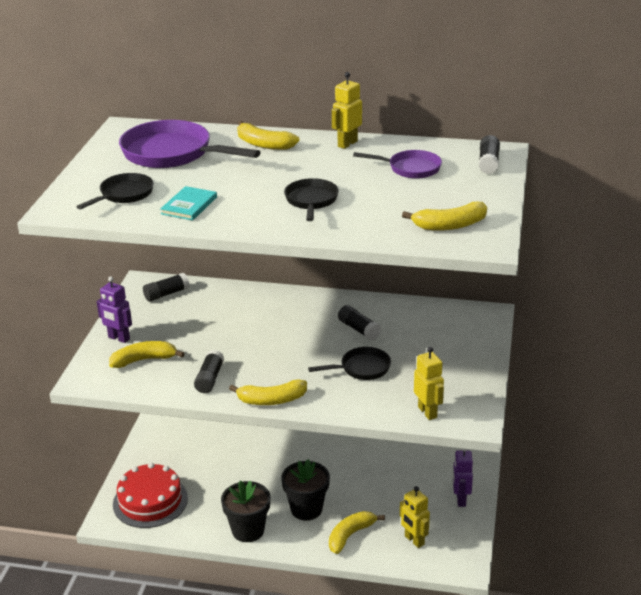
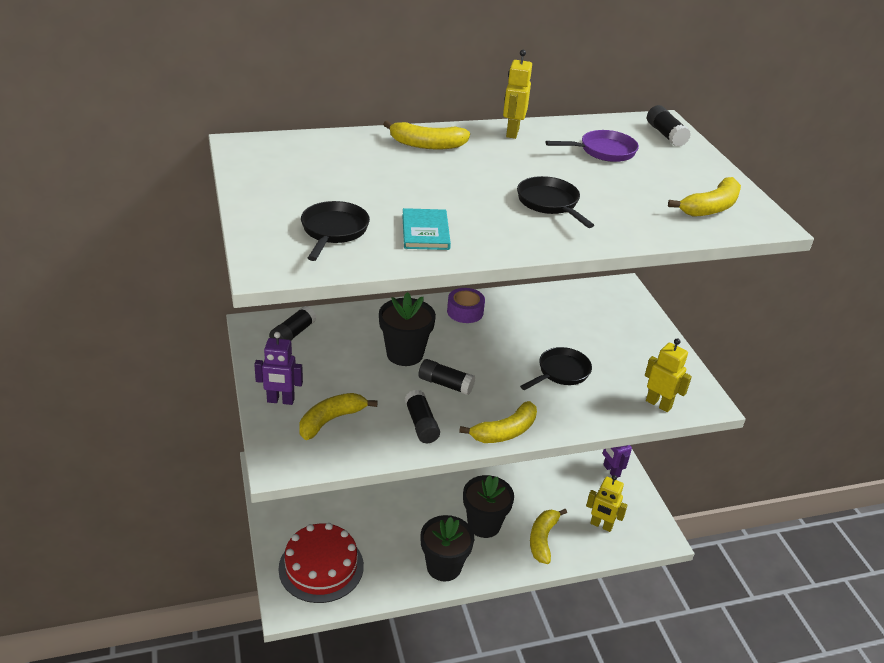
camera: 30 degrees left, 5 degrees up
(172, 153) = (336, 170): purple pan -> none
(241, 326) = (404, 354): none -> black flower pot
(321, 305) = (465, 312): none -> purple tape
(359, 329) = (523, 330): black glue stick -> black glue stick (445, 384)

